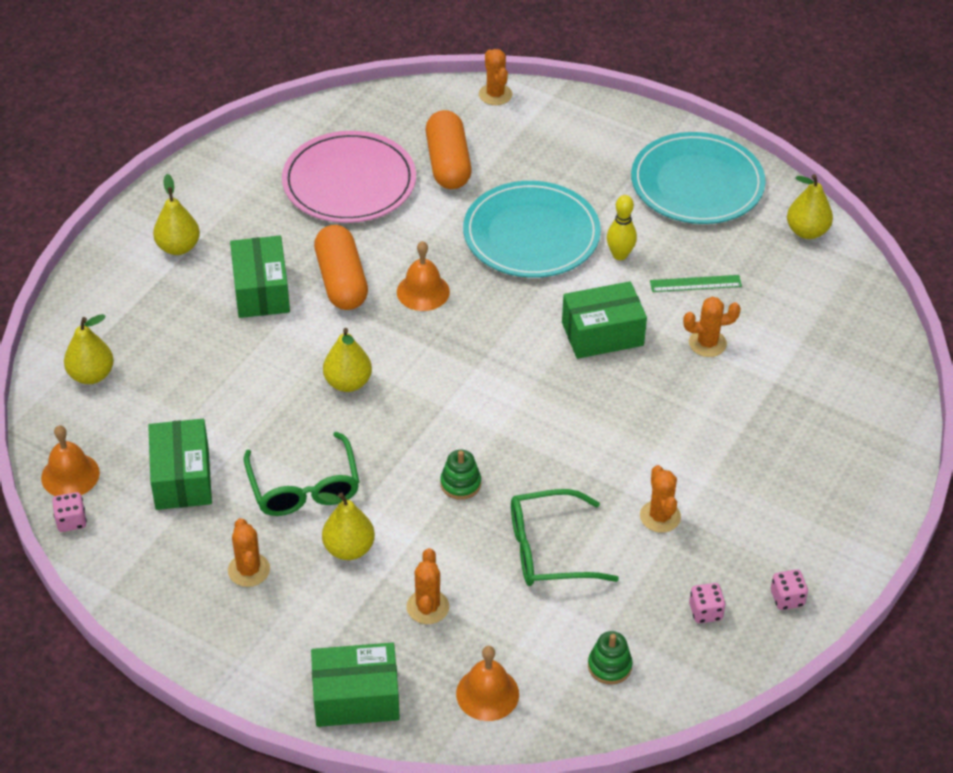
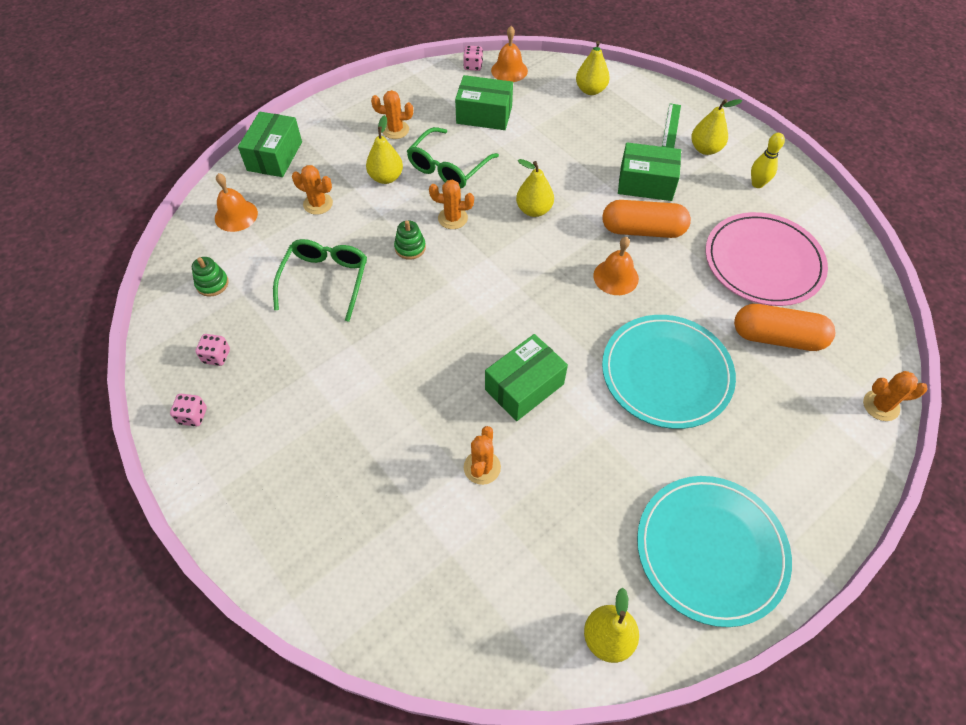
camera: 110 degrees right, 10 degrees up
(304, 487) = (448, 167): green glasses -> green glasses turned 60 degrees counterclockwise
(602, 334) = (524, 387): green box -> green box turned 45 degrees clockwise
(620, 255) = (620, 436): yellow bowling pin -> yellow bowling pin (757, 184)
(660, 516) = (316, 359): orange cactus -> orange cactus (452, 218)
(695, 283) = (562, 488): green ruler -> green ruler (671, 126)

